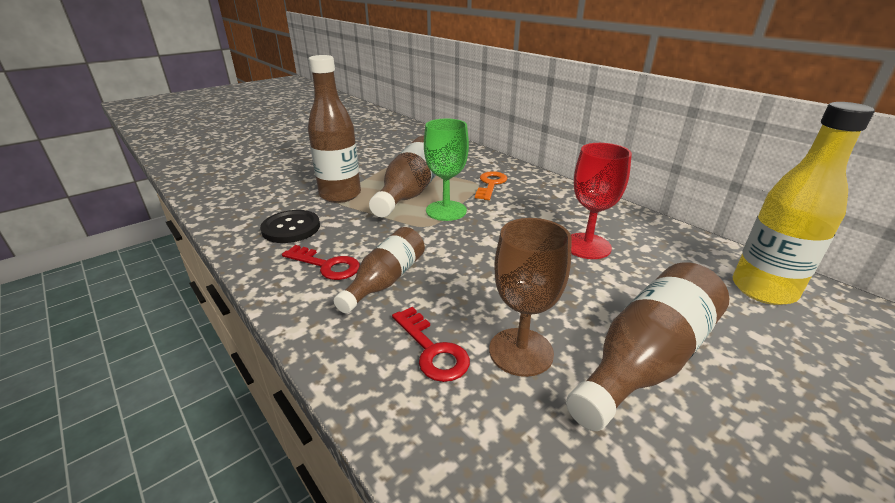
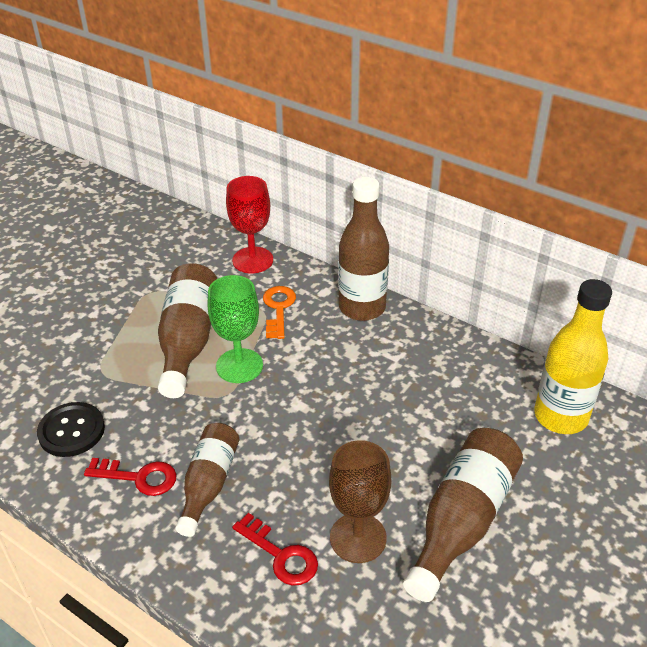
camera: 15 degrees left, 10 degrees up
(340, 195) = (104, 363): brown bottle -> brown bottle (362, 307)
(587, 246) = (399, 391): red goblet -> red goblet (252, 260)

